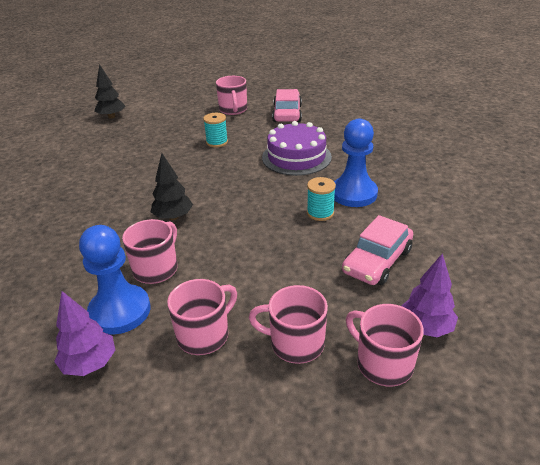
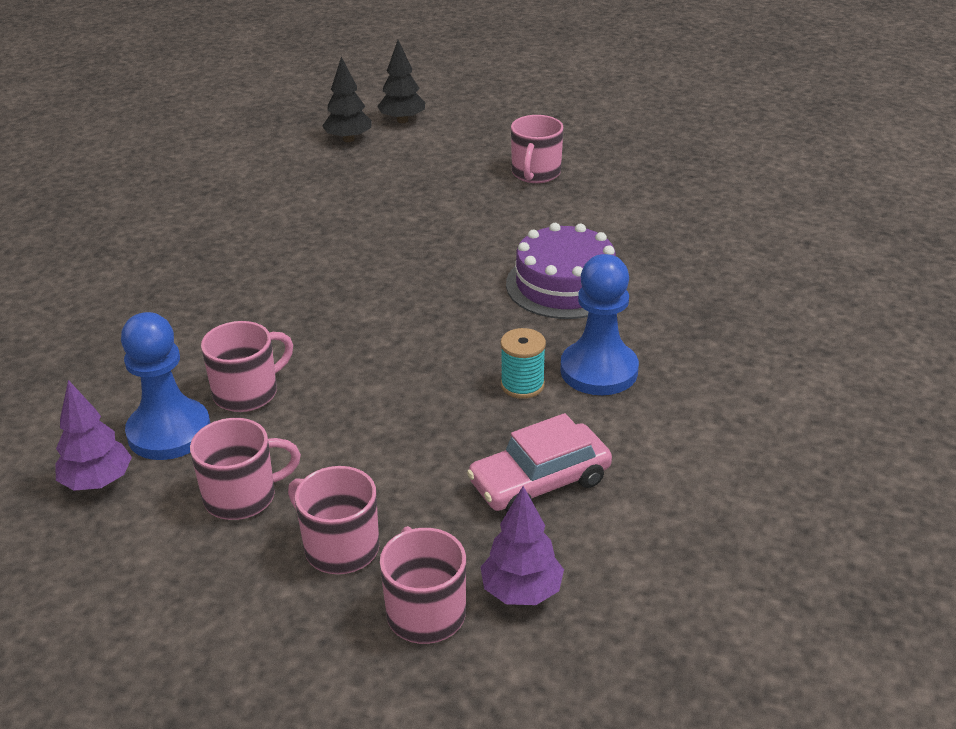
camera: 25 degrees right, 0 degrees up
(173, 217) = (319, 327): black tree -> black tree (402, 120)
(217, 142) = (466, 225): turquoise spool -> none
(287, 113) = (615, 203): pink car -> none

